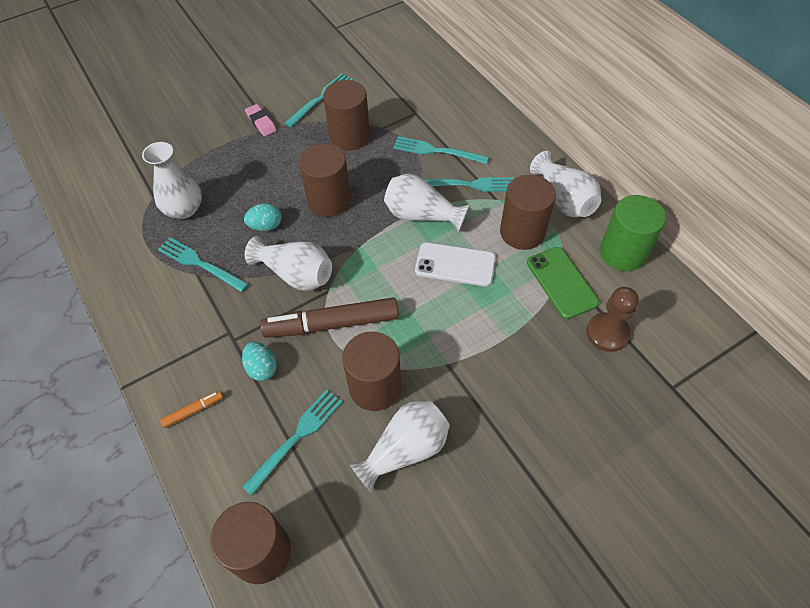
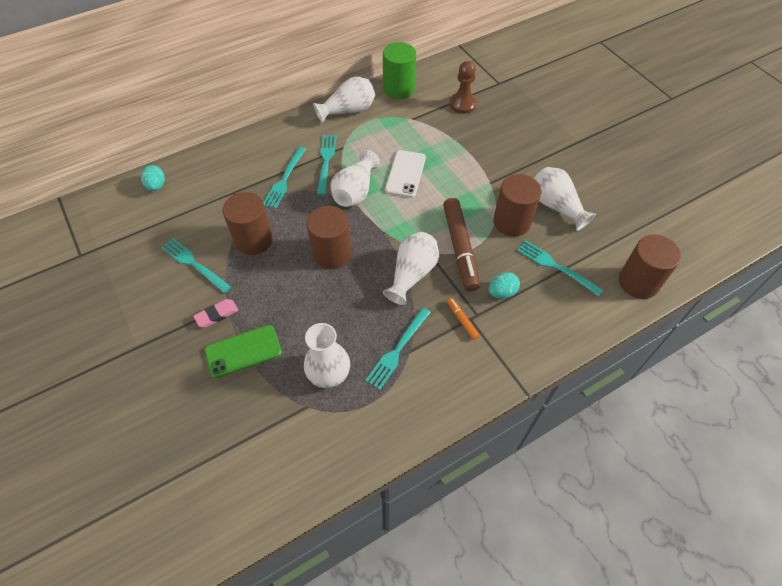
camera: 90 degrees left, 0 degrees up
(193, 411) = (543, 336): orange marker -> orange marker (462, 320)
(266, 226) = (357, 300): turquoise egg -> turquoise egg (156, 186)
(522, 232) = (377, 135): brown cylinder -> none
(561, 282) = (423, 120): green phone -> green phone (243, 351)

